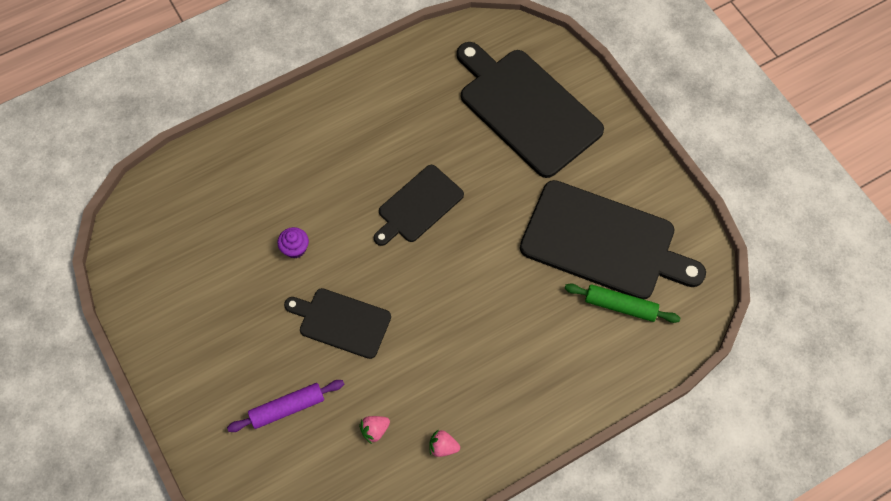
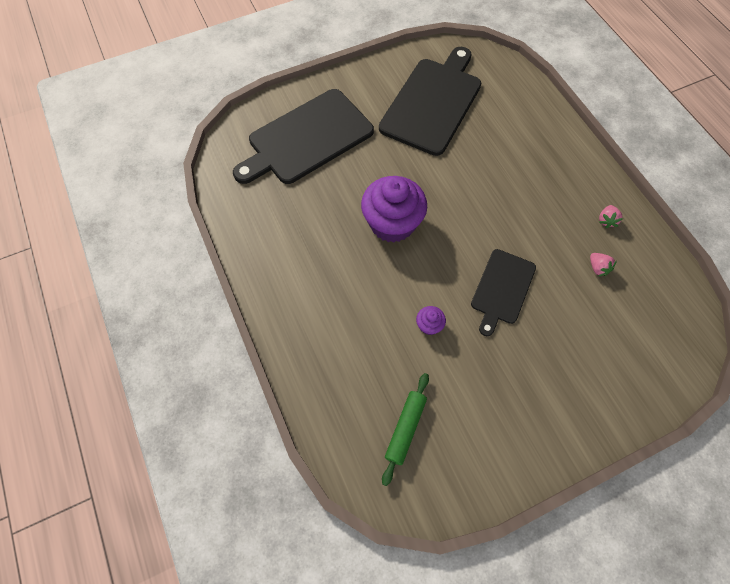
camera: 85 degrees left, 0 degrees up
(287, 408) = (584, 336): purple rolling pin -> none
(418, 206) = (392, 223): black cutting board -> purple cupcake
(620, 306) = (485, 99): green rolling pin -> green rolling pin (405, 428)

